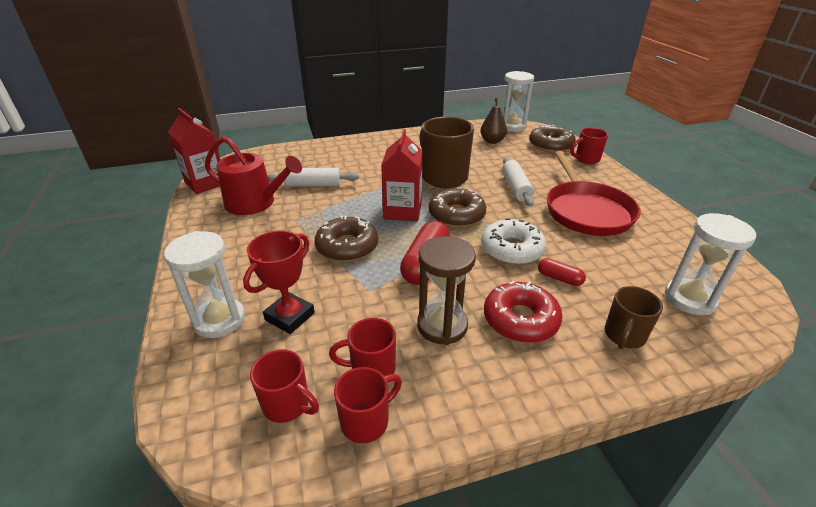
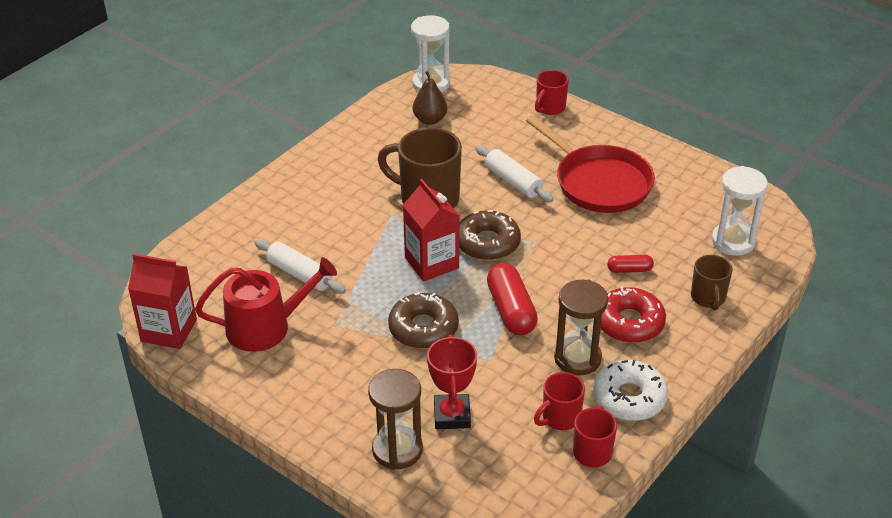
camera: 35 degrees left, 5 degrees up
(219, 320) = (397, 450): white hourglass -> brown hourglass
(287, 405) = (529, 473): red mug -> none
(313, 185) = (300, 274): white rolling pin -> white rolling pin turned 75 degrees clockwise
(511, 249) = (569, 259): white donut -> white donut (629, 398)
(550, 145) = (498, 100): brown donut -> none

